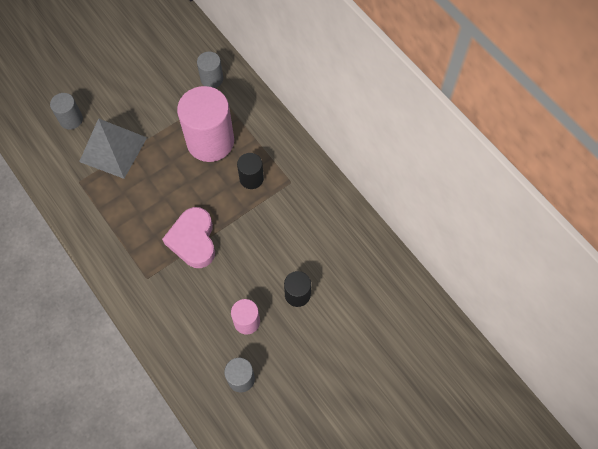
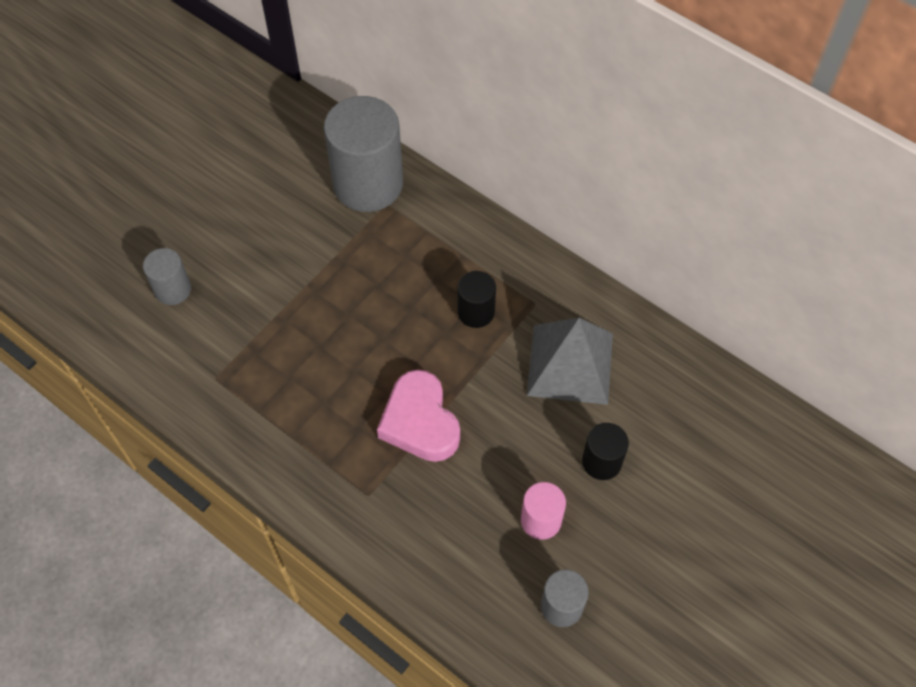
camera: 15 degrees left, 5 degrees down
(113, 149) = (253, 318): grey pyramid -> grey pyramid (570, 364)
(210, 141) = (396, 273): pink cylinder -> none
(212, 79) = (368, 184): grey cylinder -> grey cylinder, size x2.01

